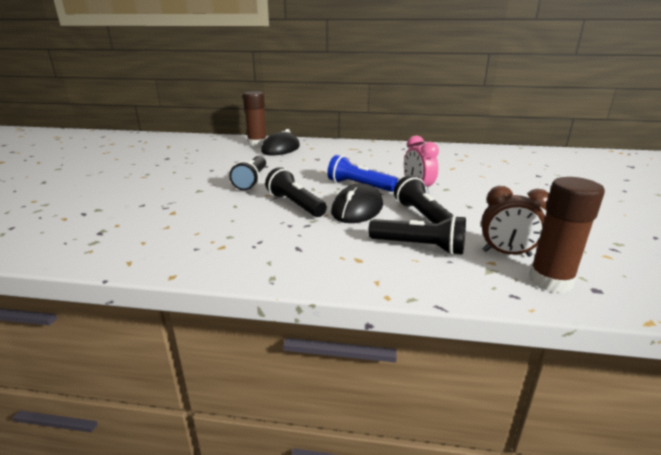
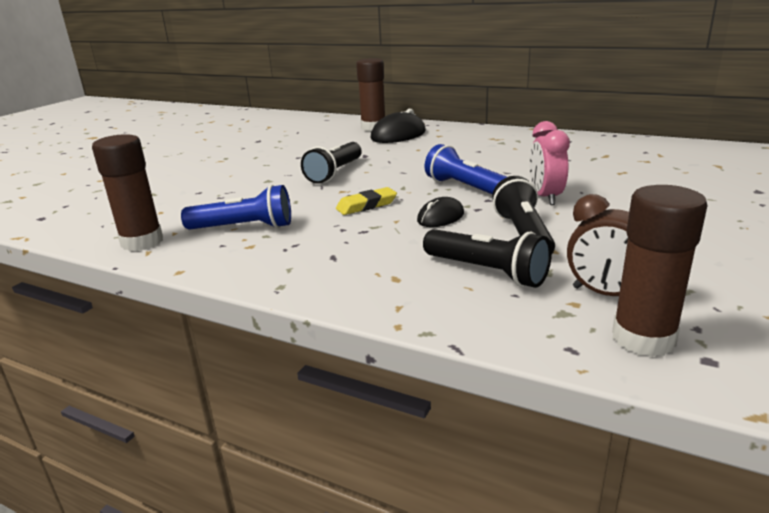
camera: 20 degrees right, 0 degrees up
(117, 254) = (142, 242): none -> brown glue stick
(205, 232) = (244, 227): none -> blue flashlight
(295, 205) = (366, 205): black flashlight -> yellow eraser
(357, 209) = (440, 217): black mouse -> black mouse, size x0.60

